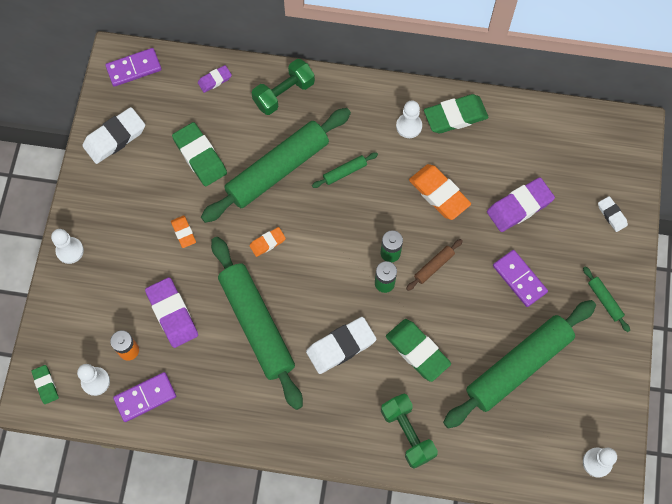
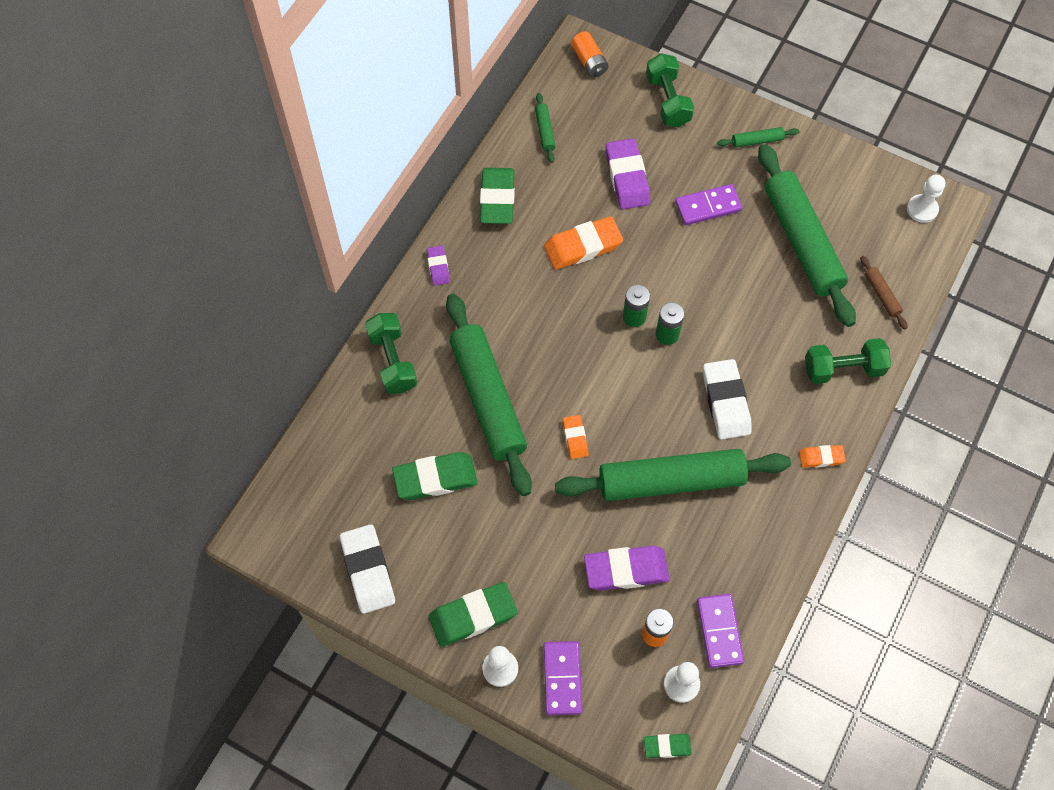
camera: 70 degrees left, 5 degrees down
(134, 68) = (281, 520): purple domino -> purple domino (562, 678)
(183, 232) = (527, 527): orange eraser -> orange eraser (821, 457)
(215, 80) = (340, 431): purple eraser -> purple eraser (438, 267)
(345, 172) = (519, 330): green rolling pin -> green rolling pin (545, 131)
(409, 126) = (490, 247): white pawn -> none
(417, 351) = (755, 328): green eraser -> green eraser (473, 616)
(434, 266) = (665, 280): brown rolling pin -> brown rolling pin (881, 295)
(611, 215) = (667, 101): white eraser -> green dumbbell
(622, 140) = (589, 61): none -> orange battery

